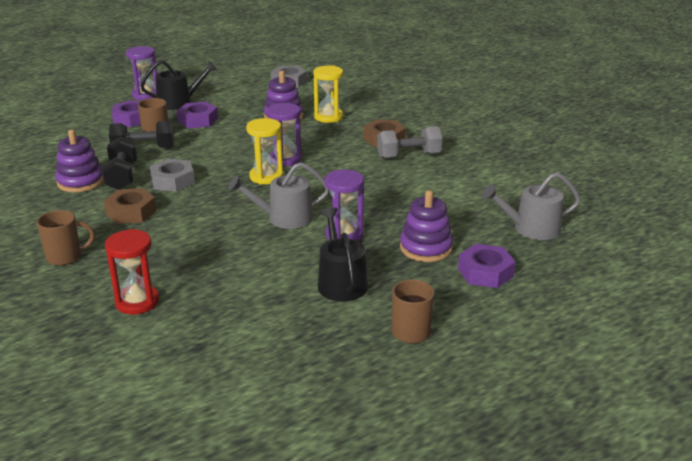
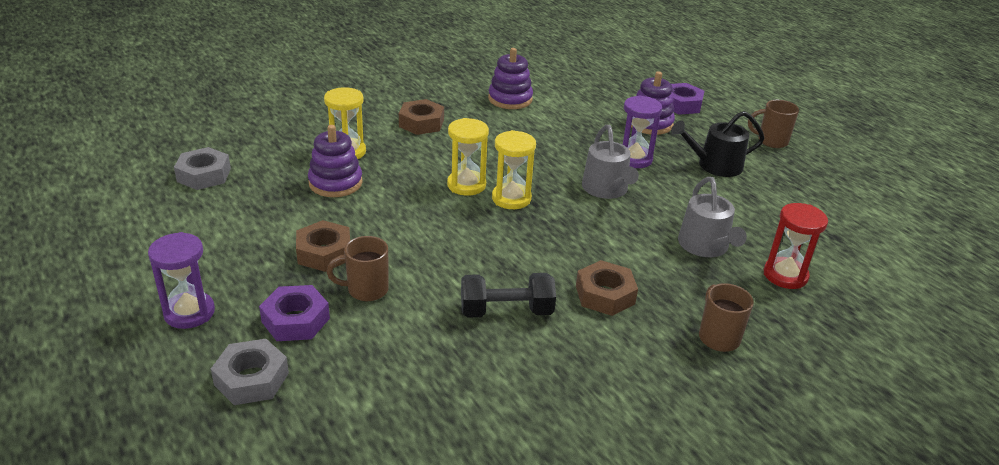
camera: 90 degrees left, 5 degrees up
(80, 182) = (521, 350): purple stacking toy -> purple stacking toy (510, 99)
(143, 149) = (418, 298): black dumbbell -> none
(173, 181) = (520, 266): grey nut -> grey nut (251, 379)
(179, 102) = (242, 274): black watering can -> none
(198, 120) = (324, 253): purple nut -> brown nut
(285, 159) = (466, 185): purple hourglass -> yellow hourglass
(408, 156) = (466, 114): grey dumbbell -> none
(531, 228) = (610, 79): grey watering can -> grey watering can (705, 246)

